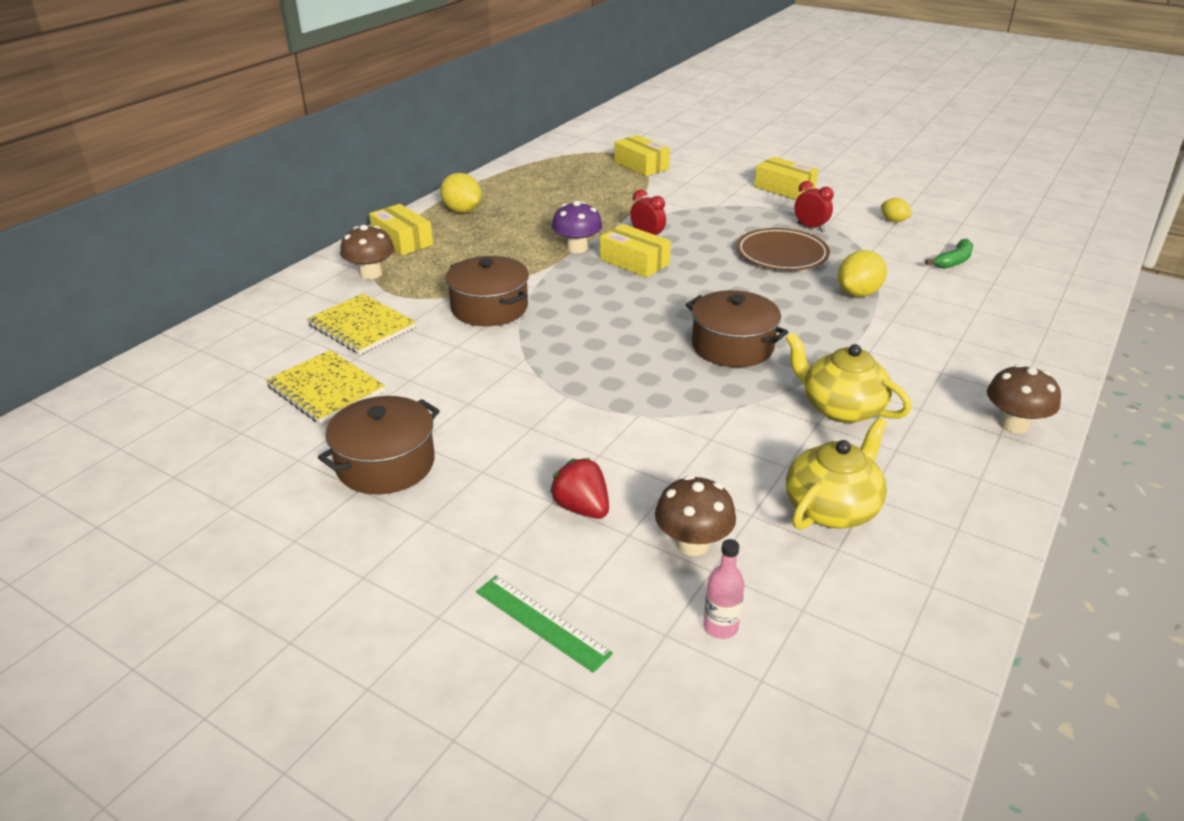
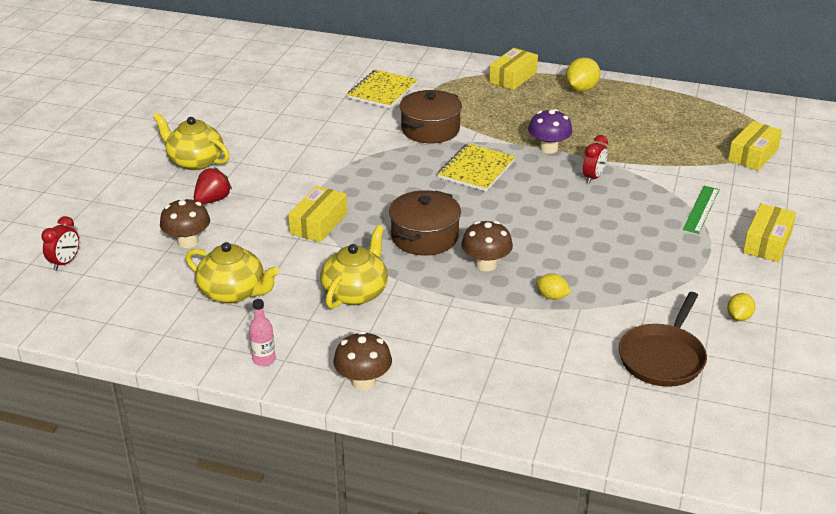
camera: 75 degrees right, 0 degrees up
(326, 389) = (306, 97): yellow notebook -> yellow notebook (476, 169)
(371, 274) = (454, 78): brown mushroom -> brown mushroom (486, 264)
(386, 464) = (238, 132): brown pot -> none
(452, 518) = (195, 161): none -> yellow teapot
(542, 622) = (118, 202): green ruler -> green ruler (701, 209)
(634, 262) = (541, 177): yellow box -> yellow box (318, 223)
(720, 626) = (120, 257): pink bottle -> pink bottle (264, 359)
(782, 254) = (607, 250): brown plate -> none
(810, 227) = (680, 263): red clock -> red clock (65, 262)
(858, 293) = (552, 297): yellow lemon -> yellow lemon, size x0.60
(954, 261) = (663, 358): green banana -> brown pan

